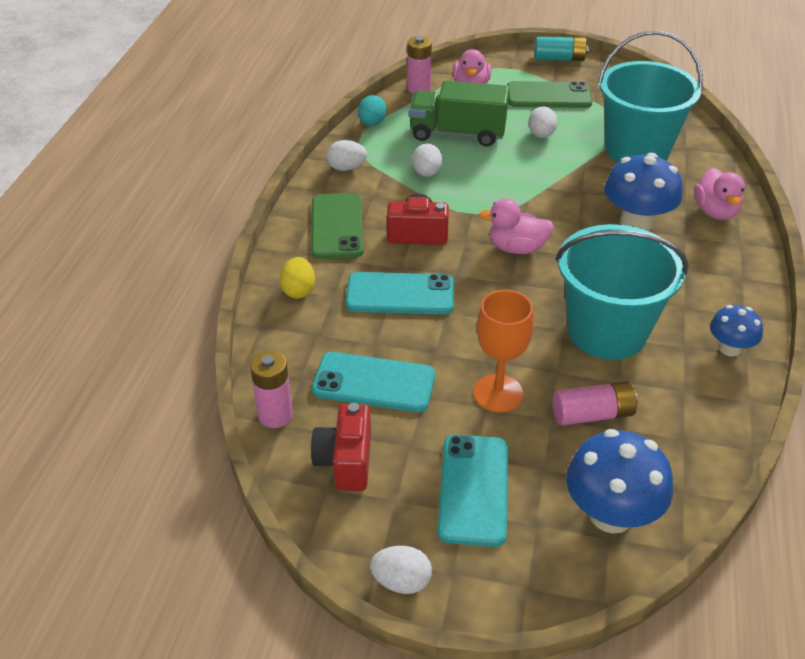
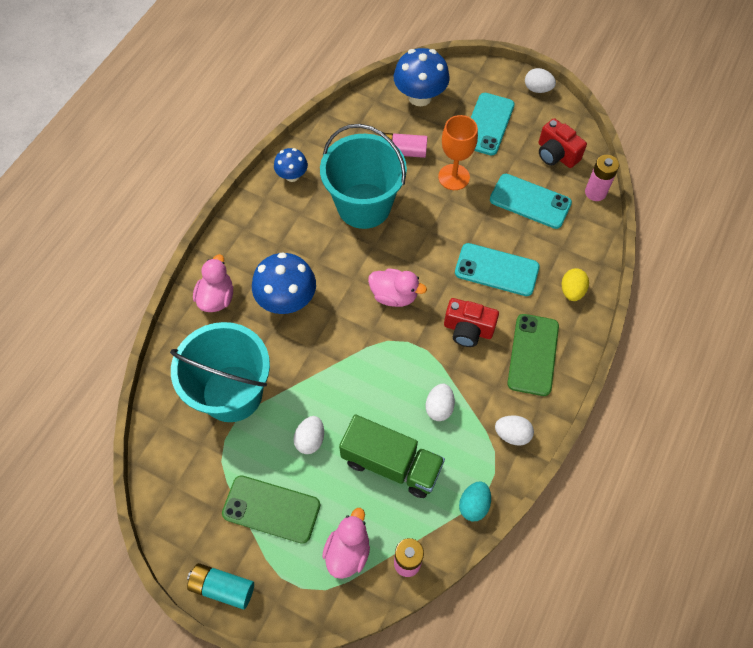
camera: 165 degrees left, 20 degrees up
(345, 461) = (556, 154): red camera -> red camera turned 120 degrees clockwise

